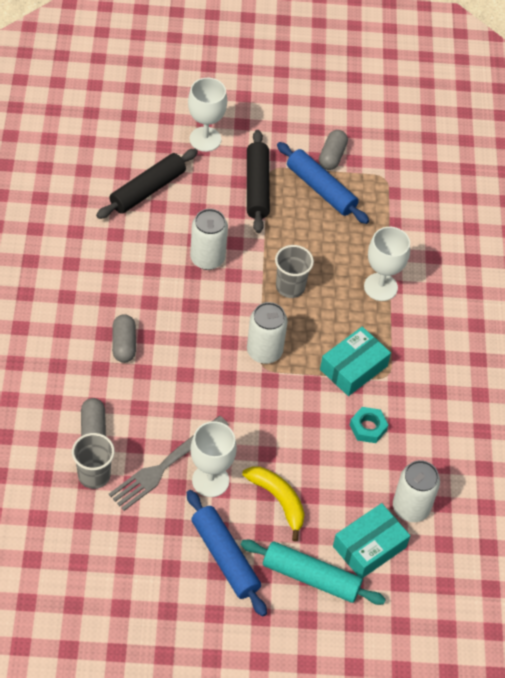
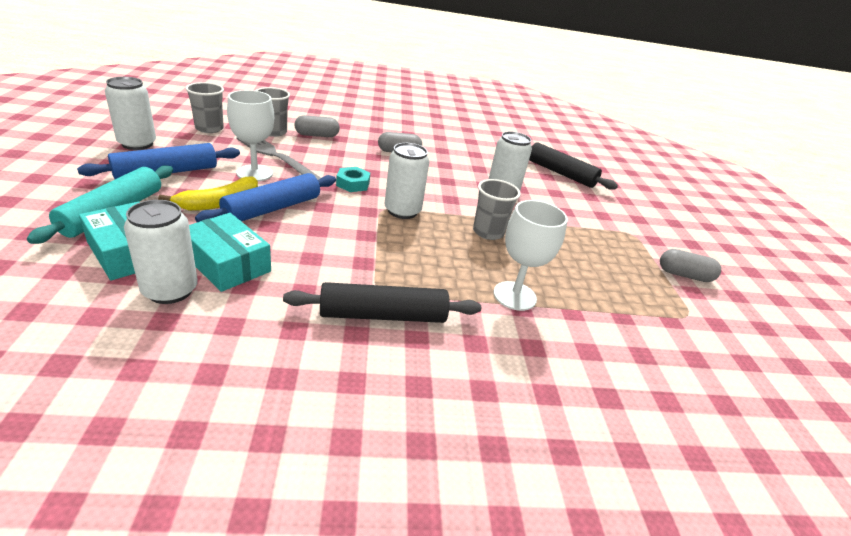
camera: 85 degrees right, 20 degrees down
(99, 543) = (209, 128): none -> grey cup
(161, 602) = (137, 144): none -> white can
(205, 139) = (637, 202): white goblet -> none
(257, 187) = (603, 224): black rolling pin -> black rolling pin (383, 315)
(320, 189) = (631, 263): blue rolling pin -> blue rolling pin (272, 208)
(353, 368) = (388, 264): turquoise box -> turquoise box (227, 263)
(368, 427) = (302, 267): turquoise nut -> turquoise nut (353, 184)

